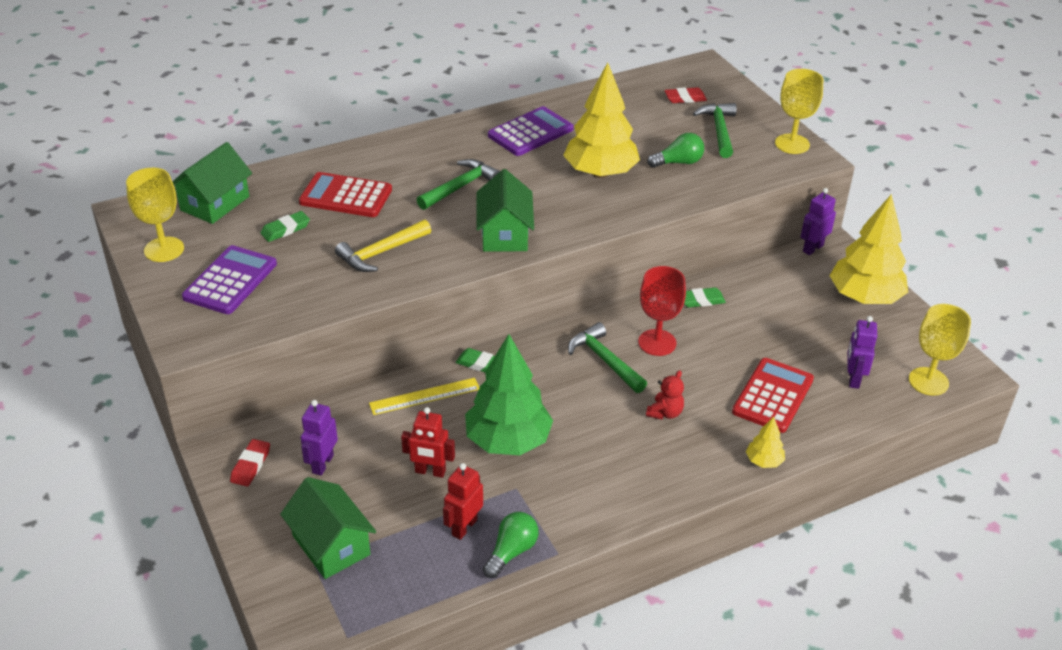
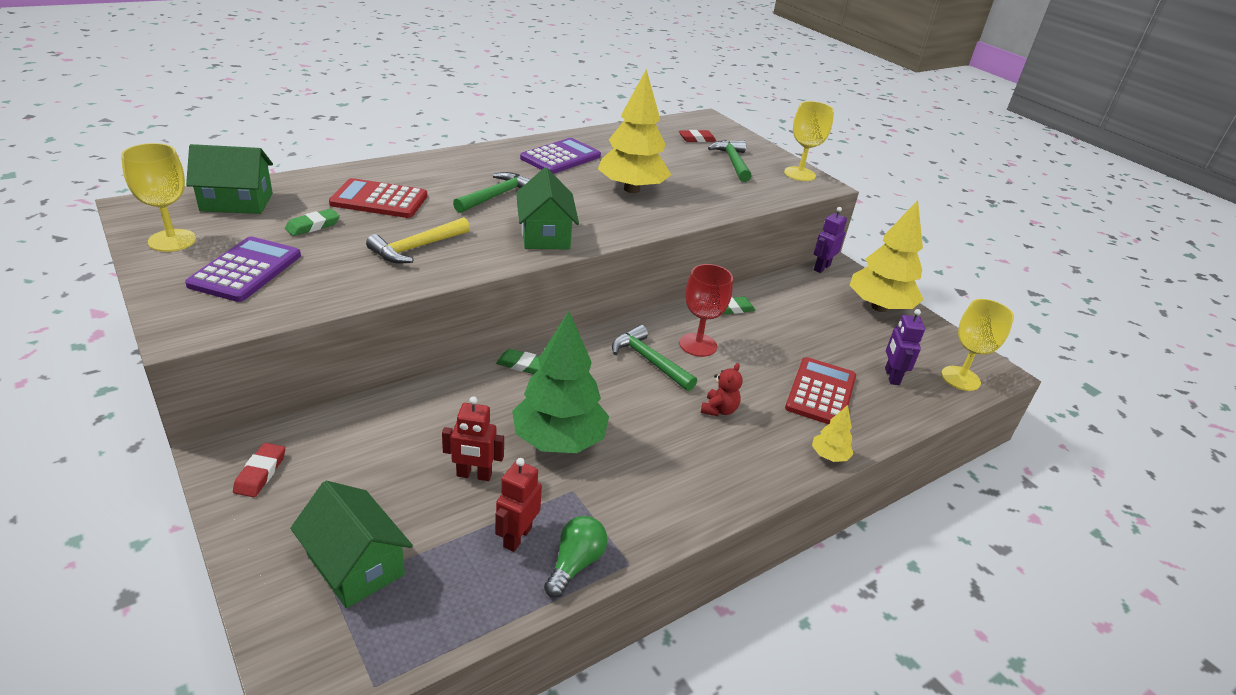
camera: 10 degrees left, 5 degrees down
(215, 203) = (237, 202): green house -> green house turned 60 degrees clockwise
(322, 464) = (347, 469): purple robot -> none
(424, 396) = (464, 396): yellow ruler -> none
(678, 162) = (702, 184): green light bulb -> none

